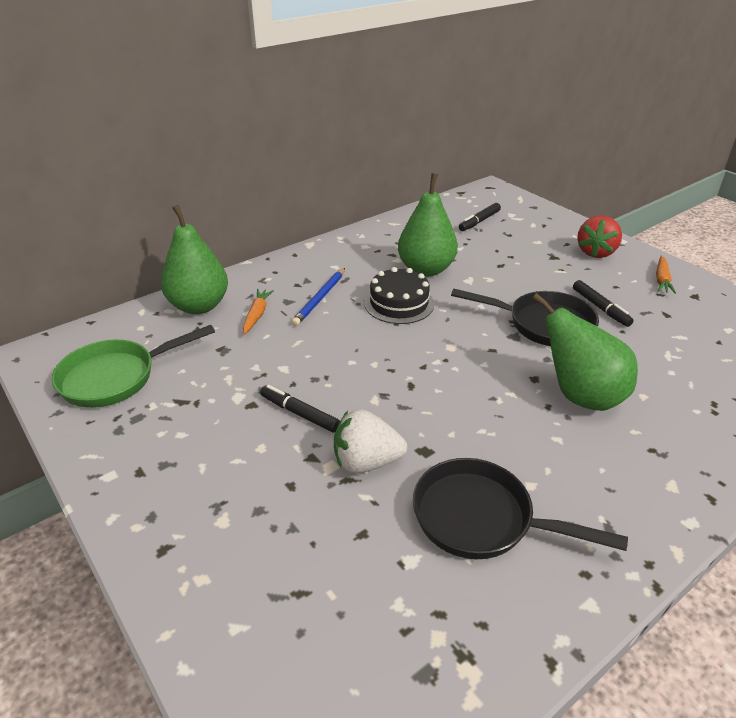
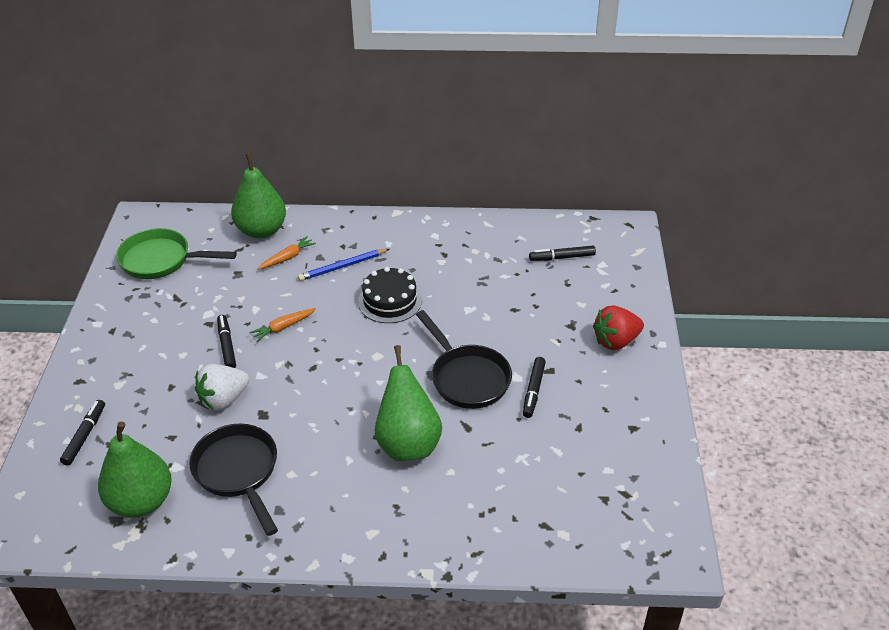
camera: 40 degrees right, 5 degrees up
(253, 605) = (85, 436): none -> black marker
(366, 462) = (223, 399): white strawberry -> white strawberry turned 75 degrees counterclockwise
(426, 269) = (450, 282): green pear -> green pear (141, 501)
(661, 279) = (630, 398): orange carrot -> orange carrot (283, 327)

